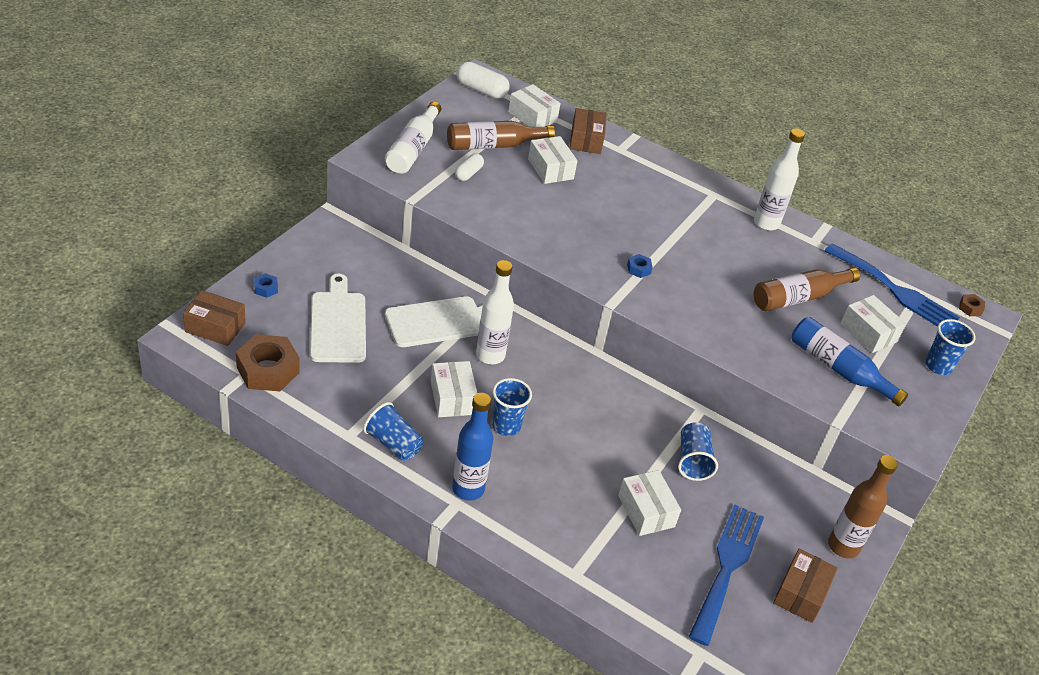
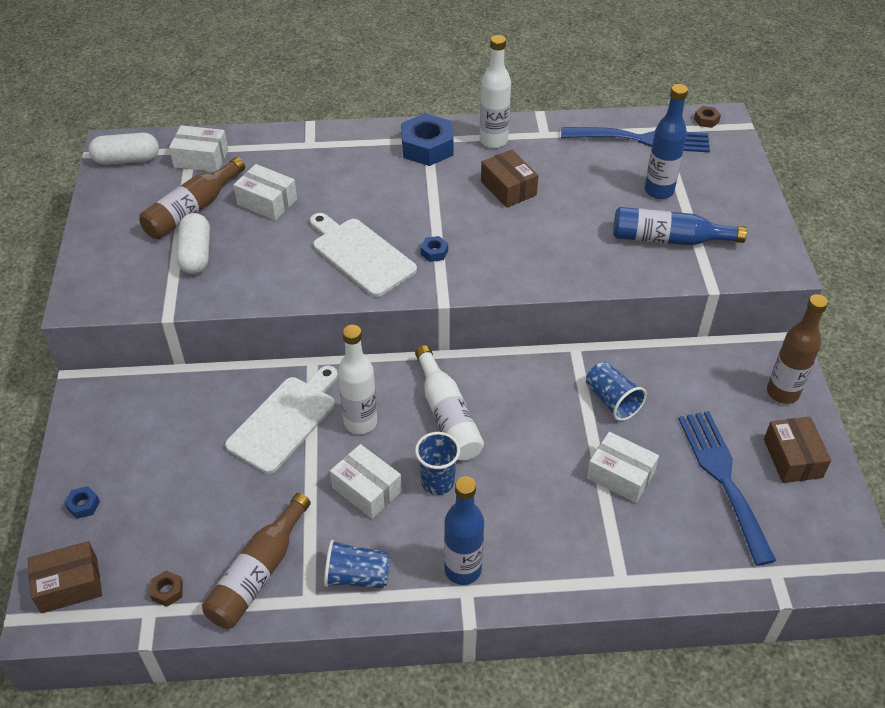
camera: 30 degrees left, 5 degrees up
(268, 370) = (167, 591): brown nut -> brown nut, size x0.45
(338, 324) = (191, 491): white cutting board -> white cutting board (361, 254)
(413, 149) = (118, 261): white bottle -> white bottle (448, 416)
(468, 173) = (196, 254): white capsule -> white capsule, size x1.59
(586, 140) = (271, 153): brown box -> brown box (508, 188)
(708, 199) = (427, 147): none -> blue nut
(798, 298) = (581, 194): brown bottle -> brown bottle (258, 573)
(868, 332) = (659, 191): white box -> blue bottle
(938, 366) = (732, 186): blue cup -> none

